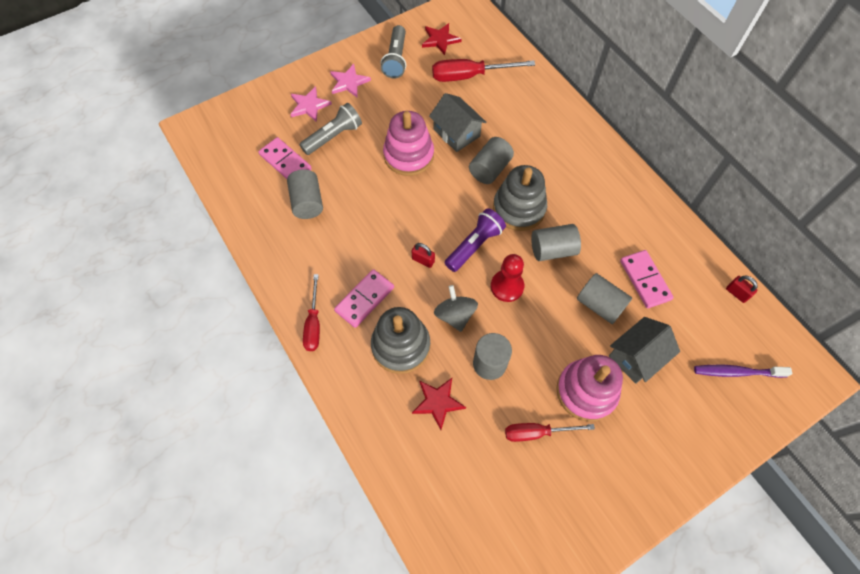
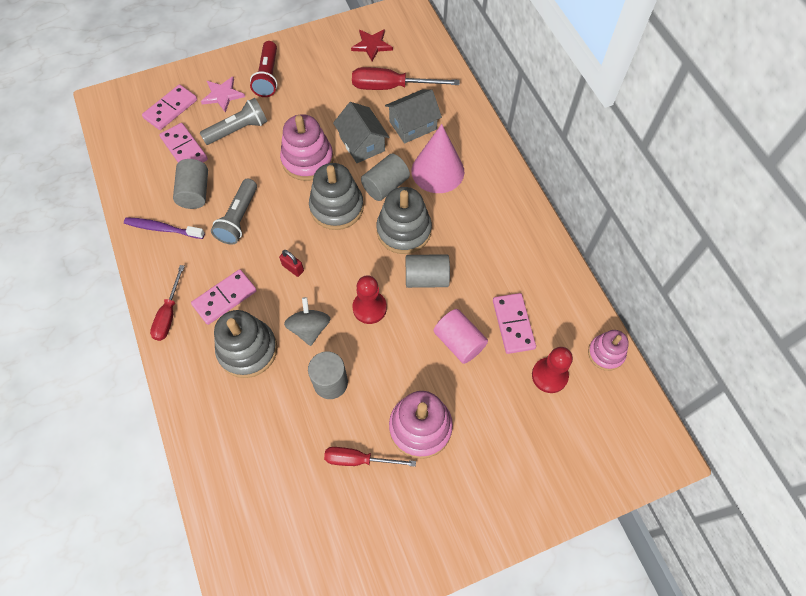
camera: 10 degrees right, 0 degrees up
(261, 126) = (170, 109): none -> pink domino
(349, 82) = (268, 77): pink star -> red flashlight
(396, 59) = (322, 60): grey flashlight -> grey flashlight (239, 219)
(438, 402) = (269, 412): red star -> none
(449, 196) = (337, 207): none -> grey stacking toy
(474, 245) = (348, 261): purple flashlight -> none
(535, 148) = (437, 171): none -> pink cone
(600, 305) = (459, 342): grey cylinder -> pink cylinder
(637, 356) = (482, 401): grey house -> grey house (413, 125)
(691, 322) = (549, 375): none -> red pawn
(736, 293) = (606, 353): red padlock -> pink stacking toy
(736, 372) = (582, 434): purple toothbrush -> purple toothbrush (162, 229)

